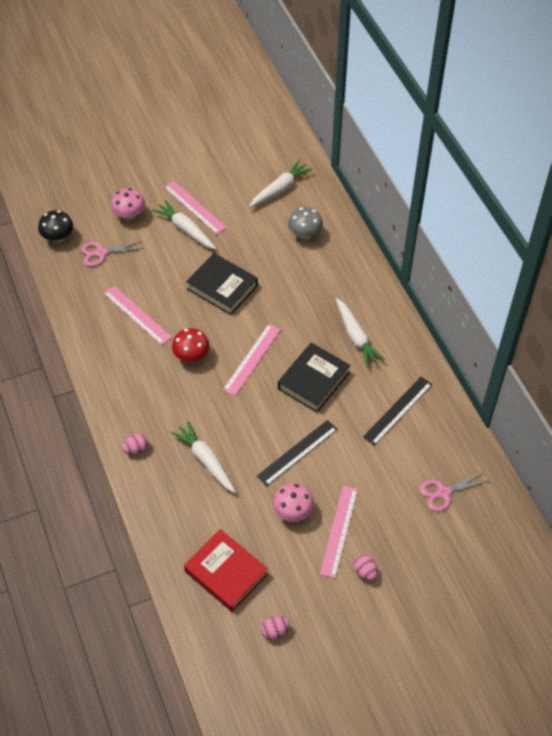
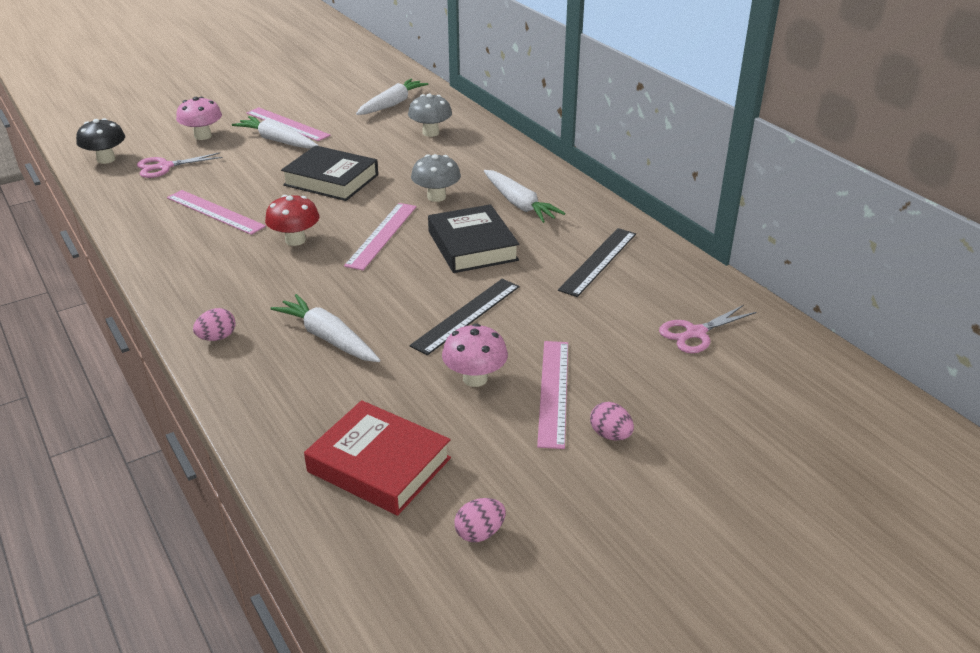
camera: 10 degrees left, 20 degrees down
(297, 319) = (436, 197): none -> grey mushroom
(313, 380) = (472, 246): black book -> black book turned 45 degrees counterclockwise

